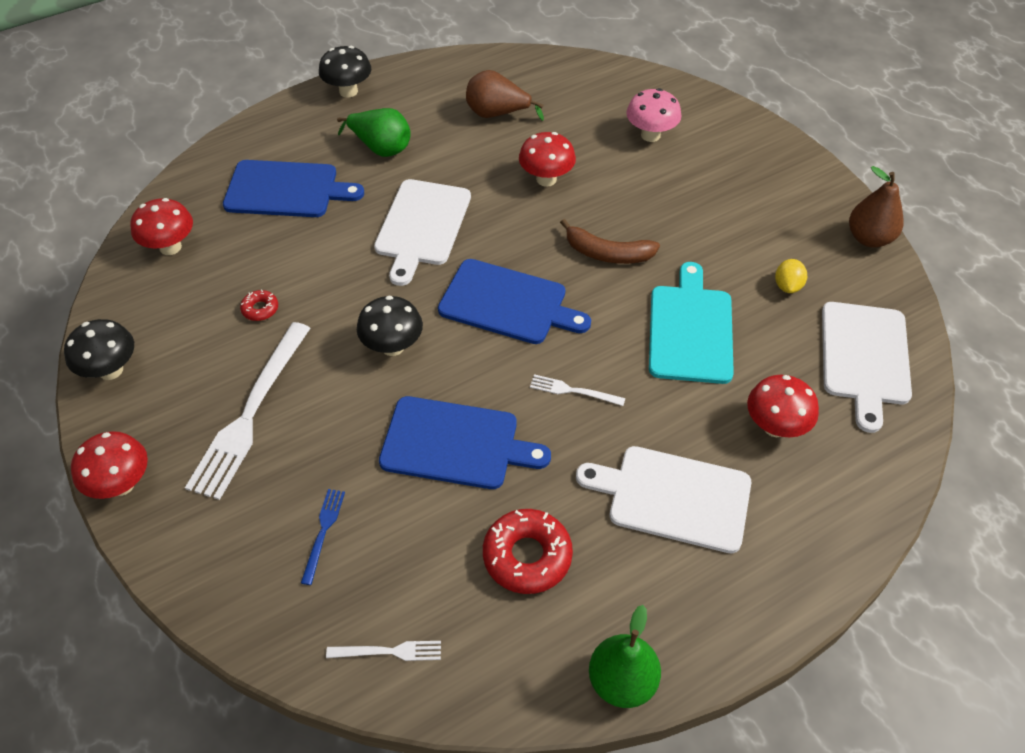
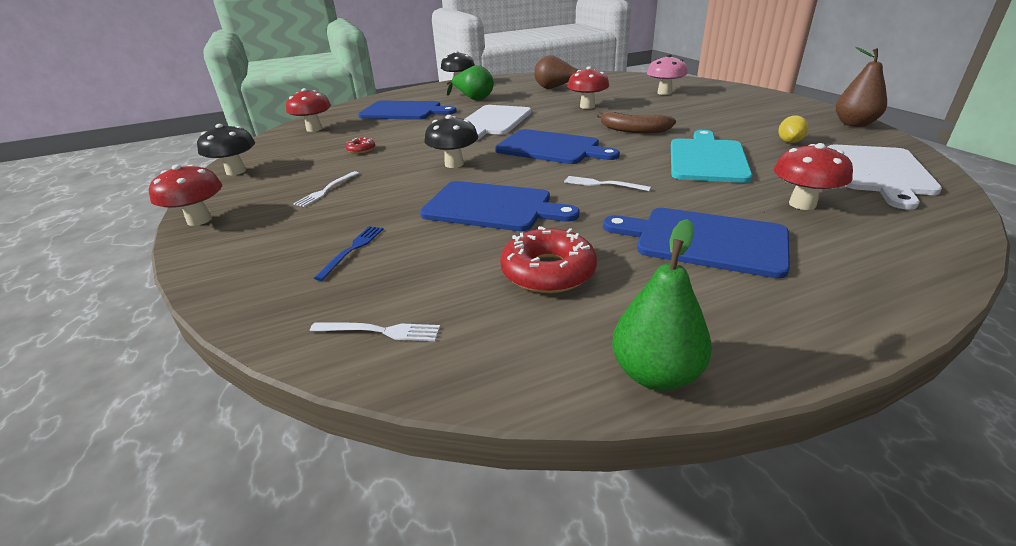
camera: 10 degrees right, 20 degrees down
(250, 413) = (326, 190): white fork -> white fork, size x0.45
(673, 497) = (704, 240): white cutting board -> blue cutting board

